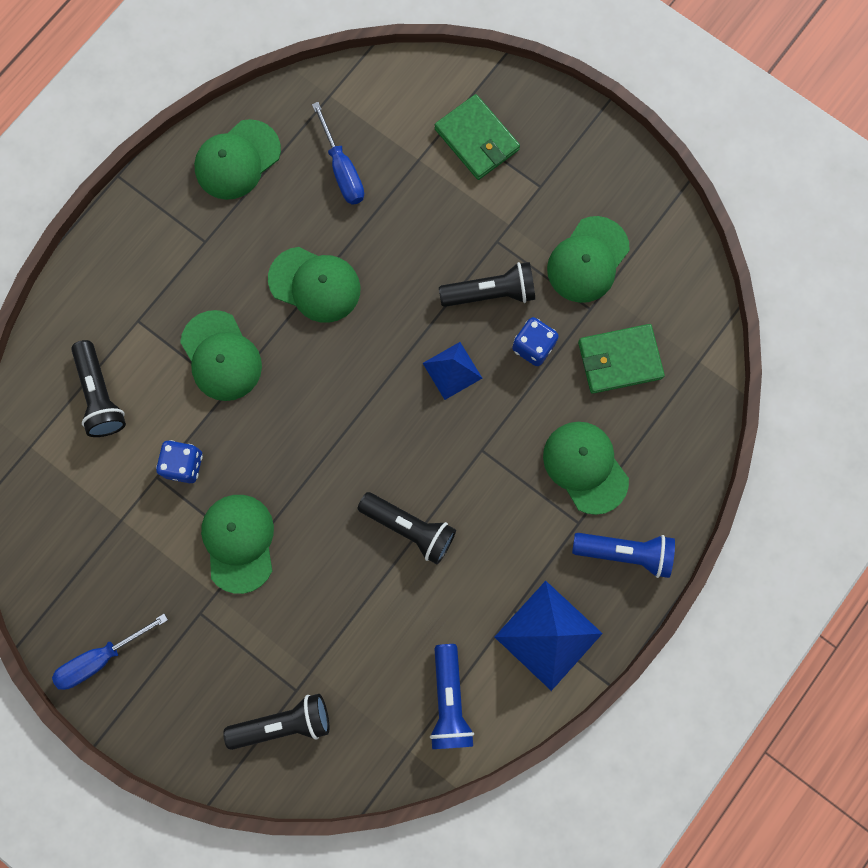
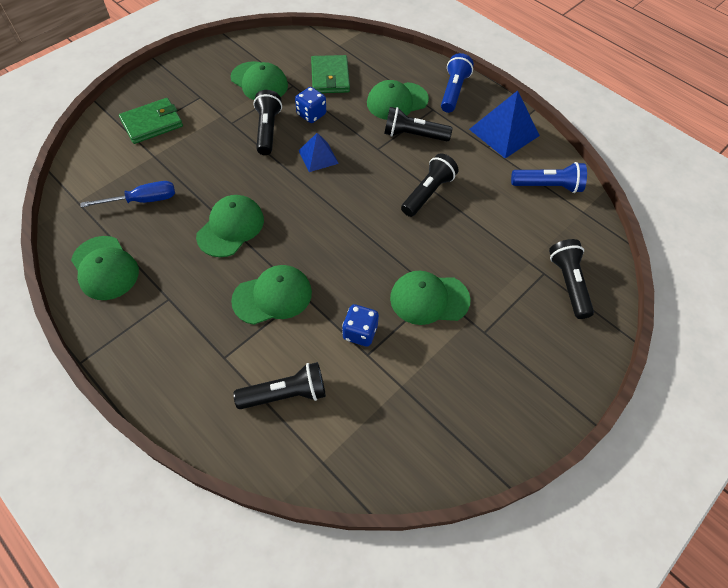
camera: 85 degrees left, 20 degrees down
(101, 658) = (521, 412): blue screwdriver -> none
(517, 498) = (413, 135): none -> black flashlight

